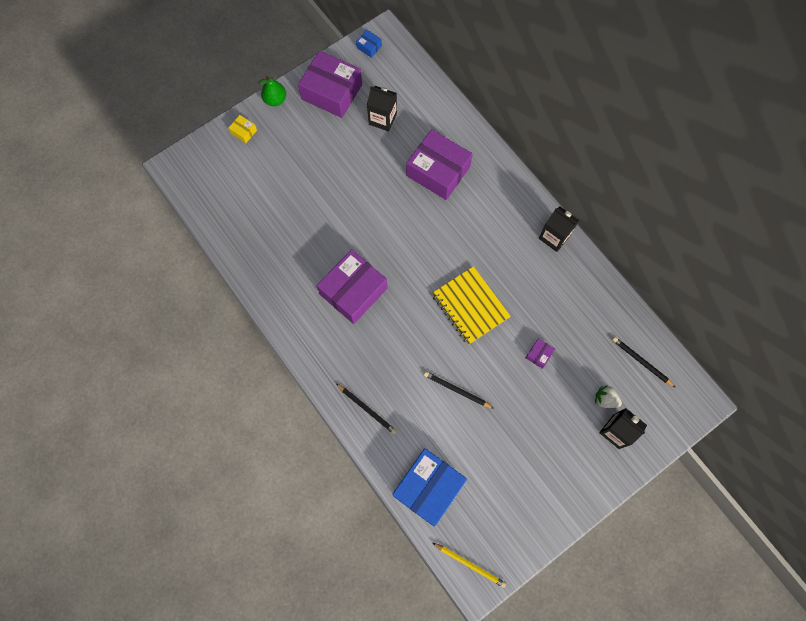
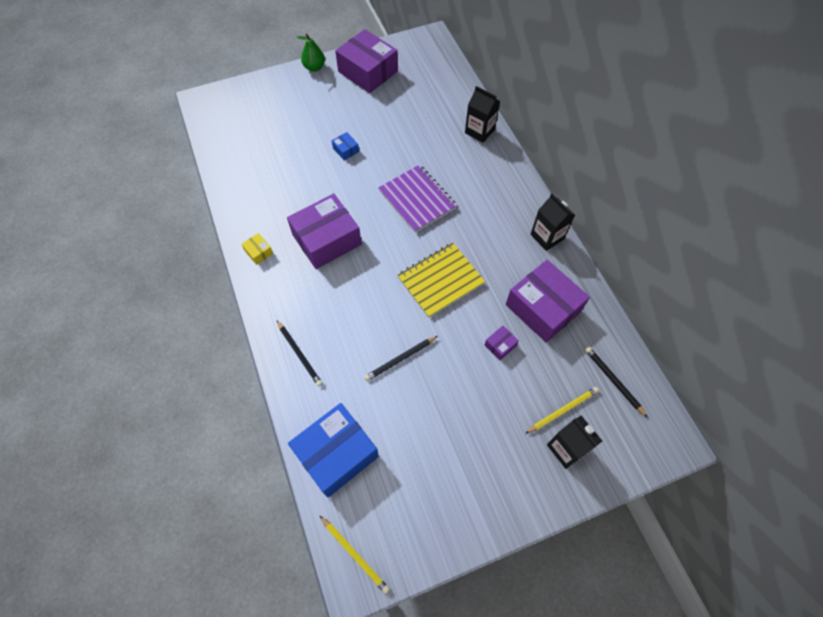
camera: 15 degrees right, 10 degrees down
(244, 132) = (276, 86): yellow box -> yellow box (259, 252)
(369, 47) = (414, 44): blue box -> blue box (346, 150)
(382, 119) = (407, 101): black carton -> black carton (479, 131)
(425, 227) = (417, 199): none -> purple notebook
(438, 171) = (446, 154): purple box -> purple box (543, 308)
(457, 390) = (400, 359): black pencil -> black pencil turned 75 degrees counterclockwise
(470, 306) = (440, 280): yellow notebook -> yellow notebook turned 75 degrees clockwise
(605, 399) = (562, 410): white strawberry -> yellow pencil

